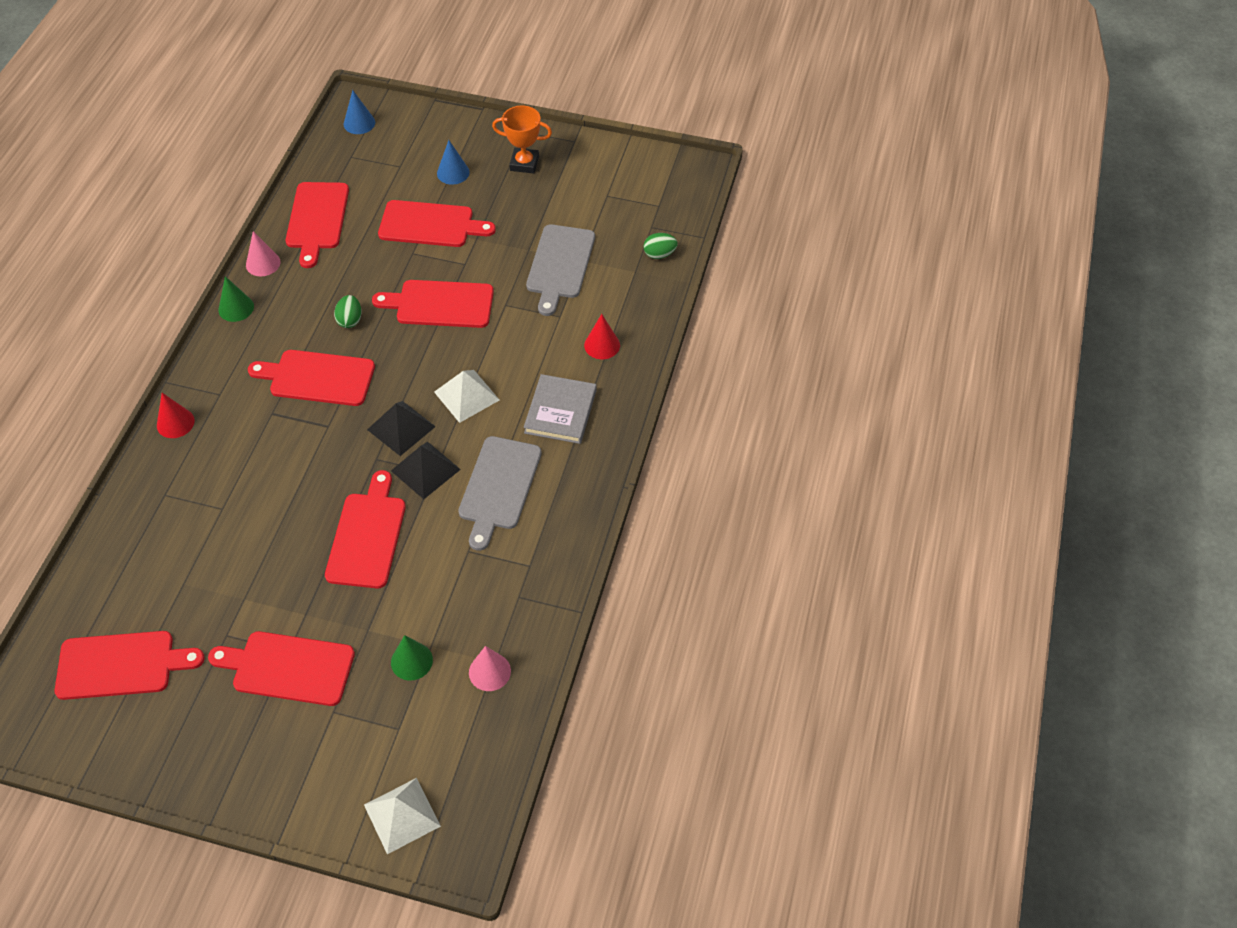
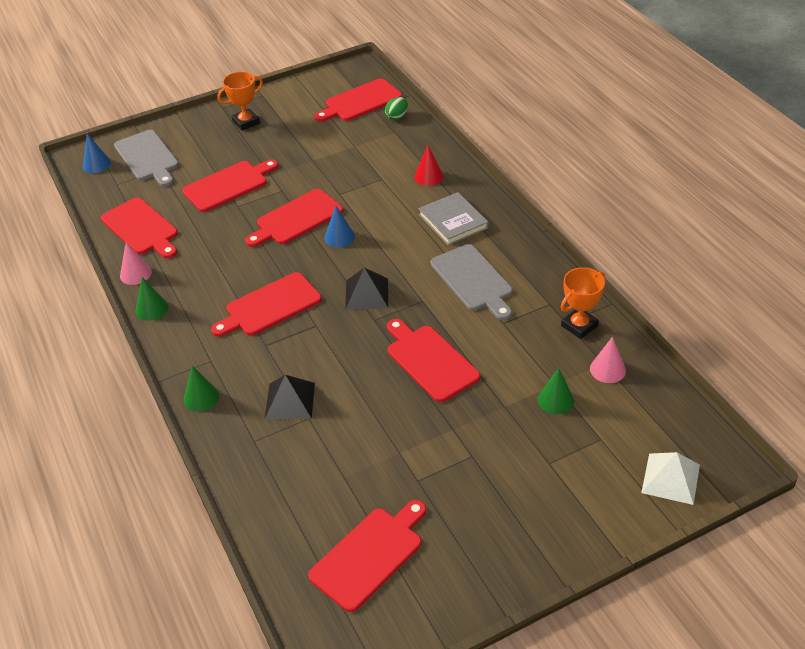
camera: 40 degrees left, 10 degrees down
(175, 423) = (201, 397): red cone -> green cone
(288, 668) = (486, 464): red cutting board -> red cutting board (360, 101)
(350, 320) = (246, 264): green egg -> none
(425, 470) = (415, 303): black pyramid -> black pyramid (290, 400)
(453, 173) = (204, 152): blue cone -> blue cone (339, 237)
(467, 396) = (384, 251): white pyramid -> none
(523, 609) = (579, 326): none -> orange trophy
(559, 265) = (344, 156): grey cutting board -> grey cutting board (147, 157)

